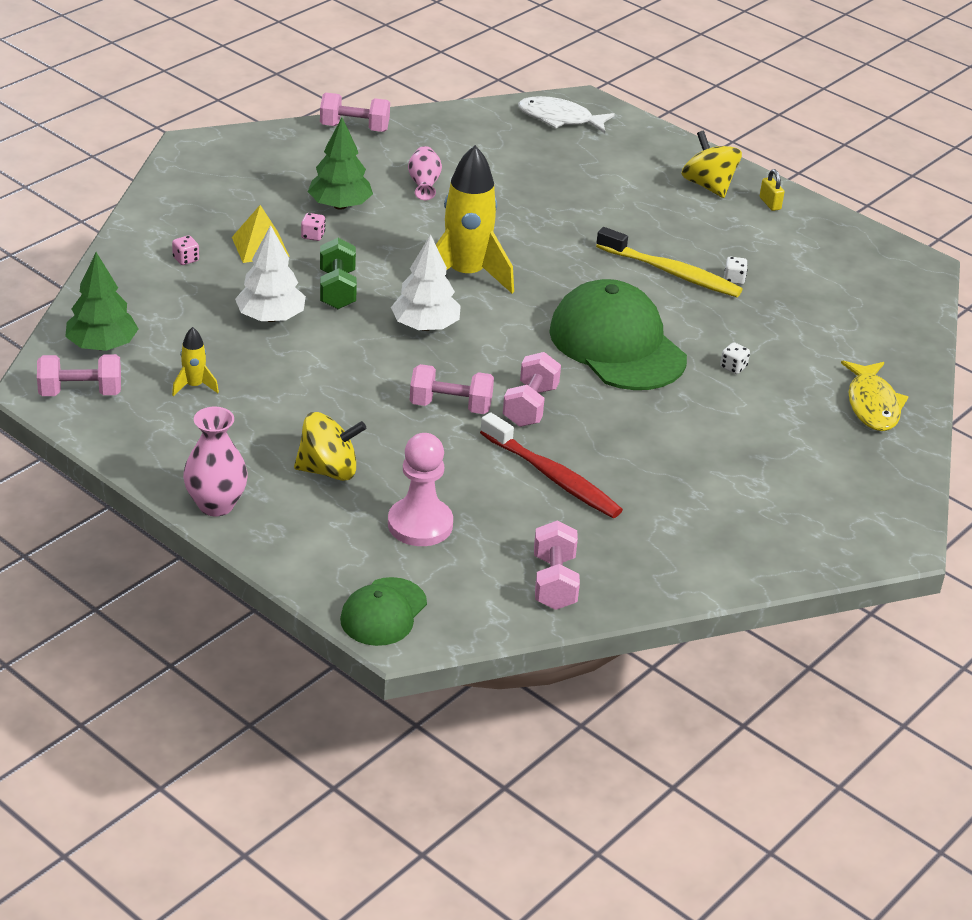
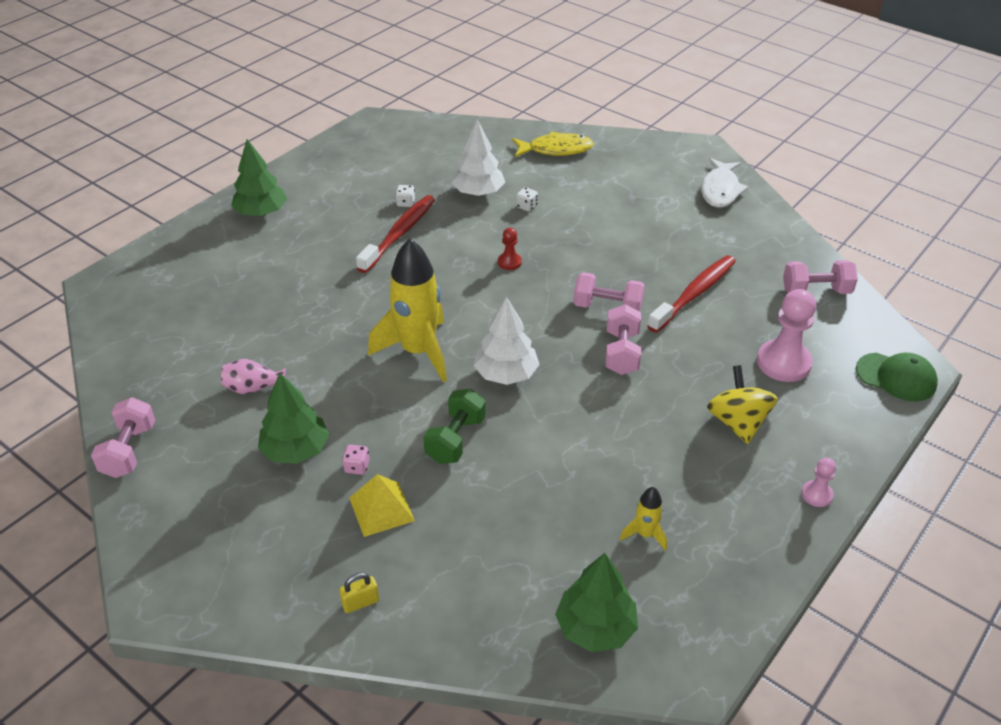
camera: 90 degrees left, 5 degrees up
(80, 392) = (685, 633): pink dumbbell -> none
(186, 259) = (413, 573): pink dice -> none
(216, 505) = (816, 495): pink vase -> pink pawn
(271, 317) = (513, 486): white tree -> white tree (478, 192)
(337, 290) = (456, 439): green dumbbell -> green dumbbell turned 60 degrees counterclockwise
(560, 119) = (131, 298): white fish -> white fish (720, 190)
(617, 344) = (509, 262): green cap -> red pawn
(671, 272) = (399, 234): yellow toothbrush -> red toothbrush
(708, 186) = (261, 212): yellow spinning top -> green tree
(770, 203) = (290, 182): yellow padlock -> yellow padlock (360, 602)

